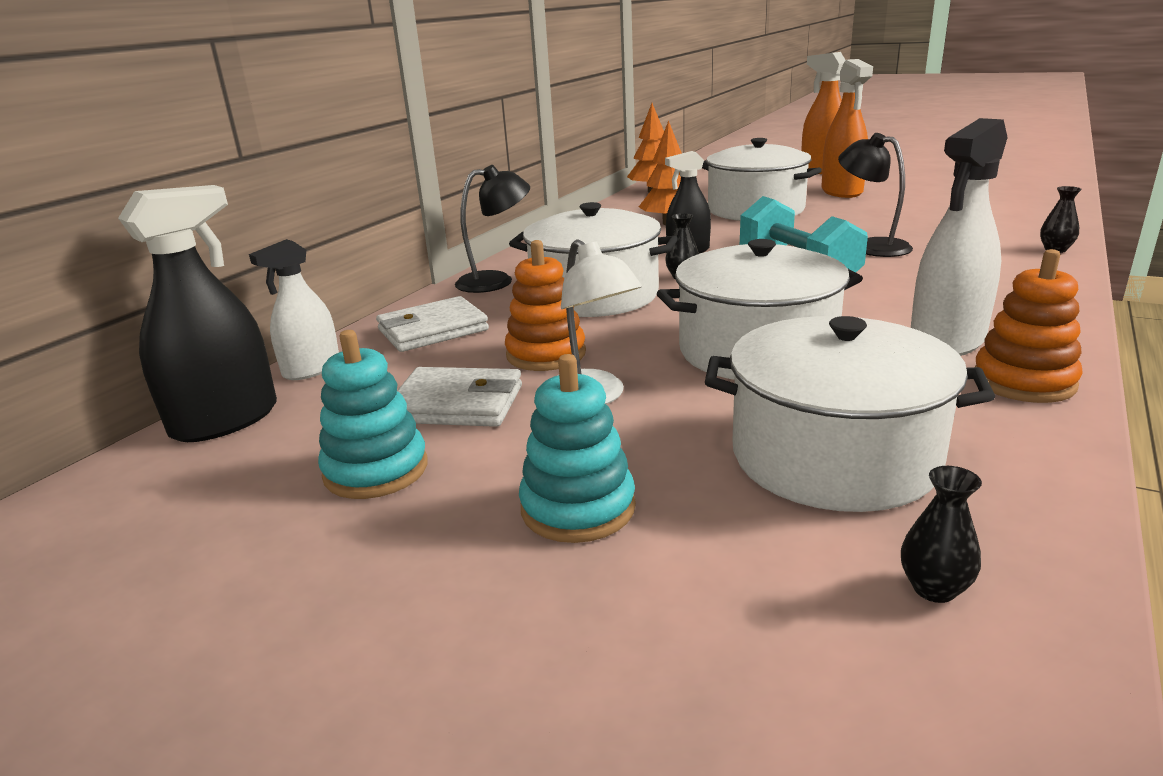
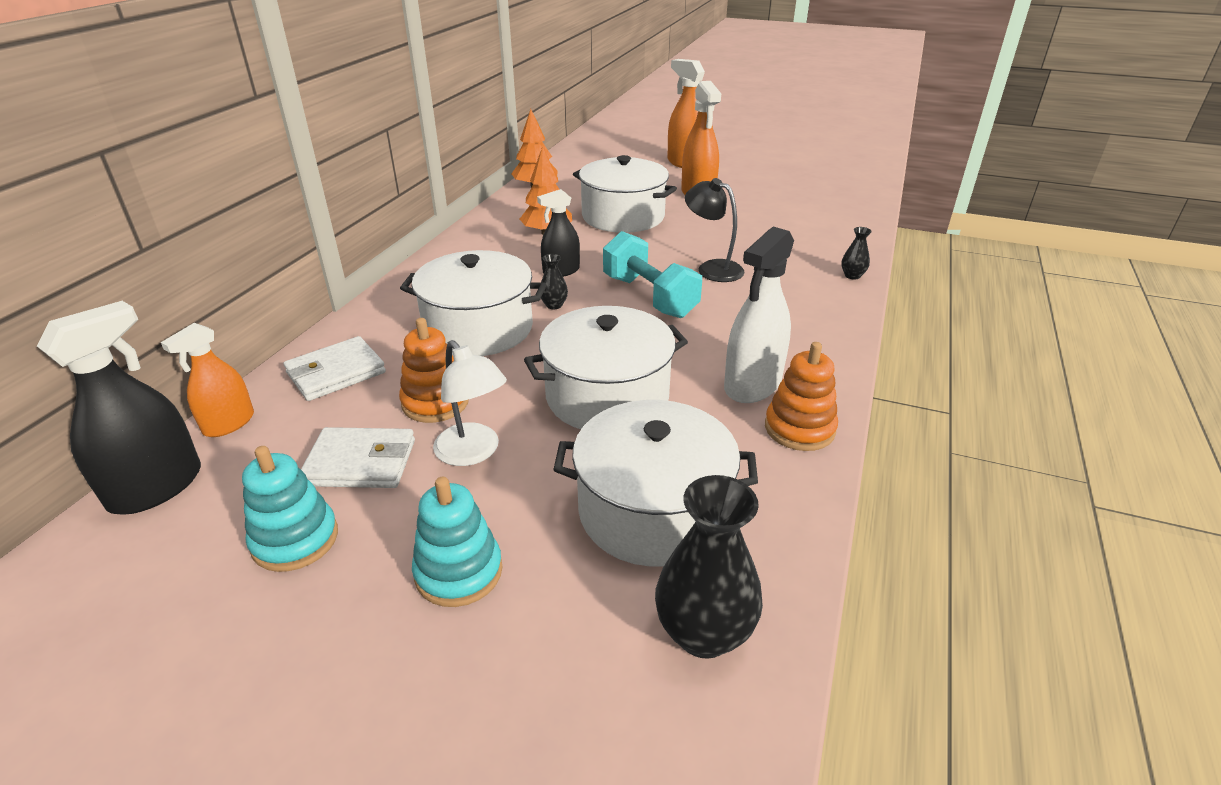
camera: 10 degrees left, 10 degrees up
(312, 369) = (229, 423): white spray bottle -> orange spray bottle
(496, 281) = (391, 309): black lamp -> none
(934, 589) = (703, 633): black vase -> black vase, size x2.08

